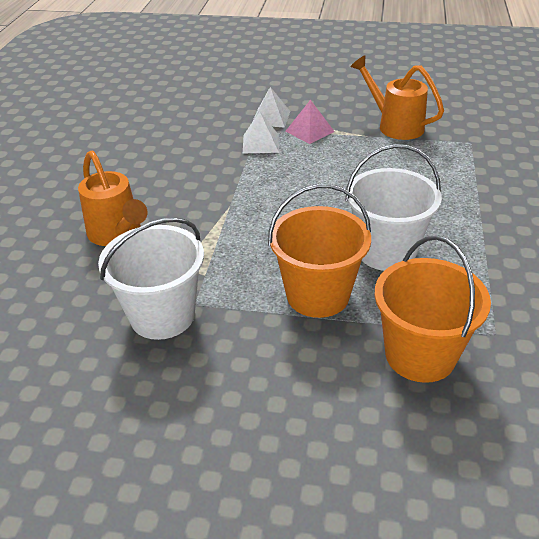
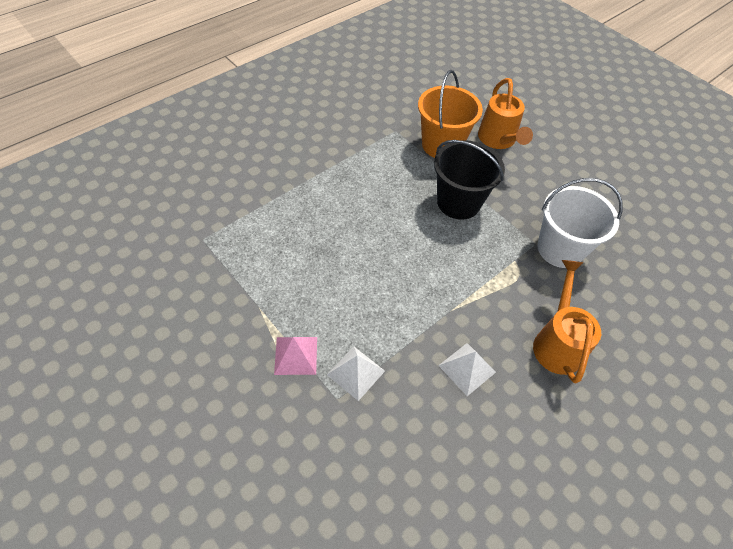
camera: 145 degrees left, 15 degrees up
(270, 118) = (305, 410): white pyramid -> white pyramid (467, 369)
(317, 295) = (458, 202): orange bucket -> black bucket
(386, 251) = (388, 201): white bucket -> none
(395, 125) = (221, 303): orange watering can -> orange watering can (498, 140)

